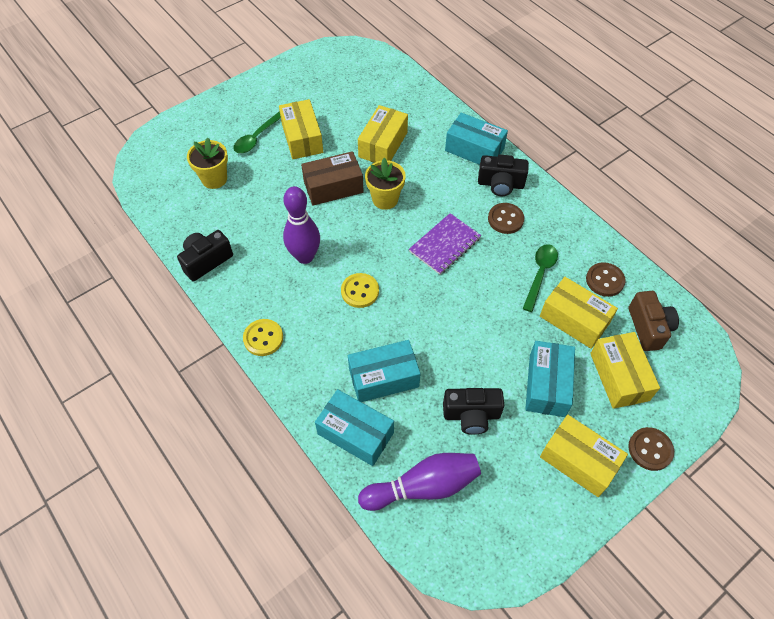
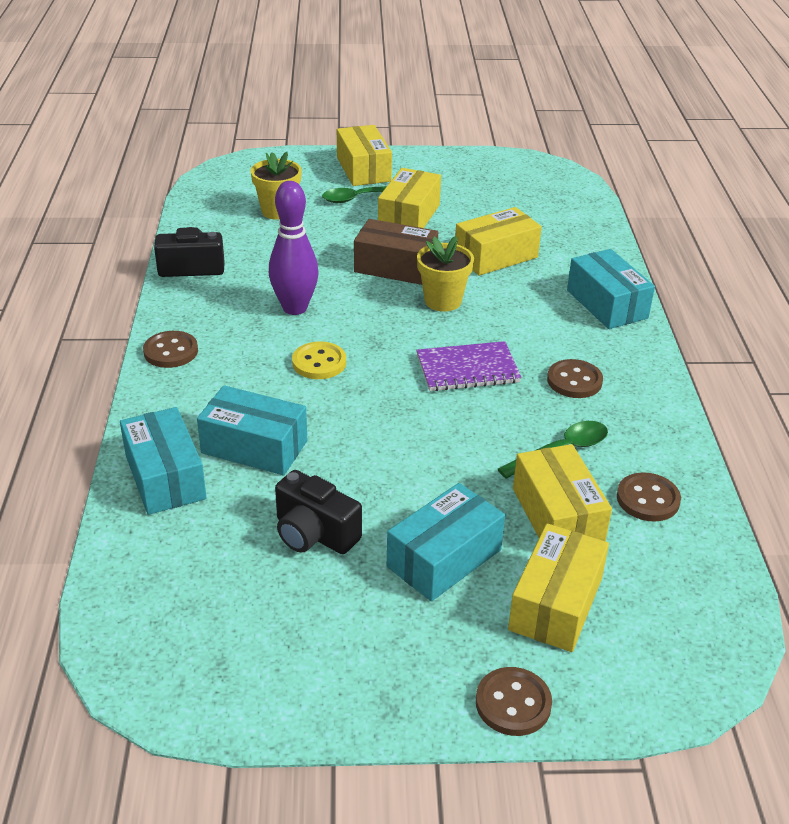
camera: 35 degrees right, 20 degrees down
(263, 338) = (171, 351): yellow button -> brown button
(423, 486) = (179, 565): purple bowling pin -> none
(500, 184) = (605, 347): black camera -> none
(578, 461) = (397, 655): yellow box -> yellow box (363, 169)
(648, 328) = (659, 577): brown camera -> none

